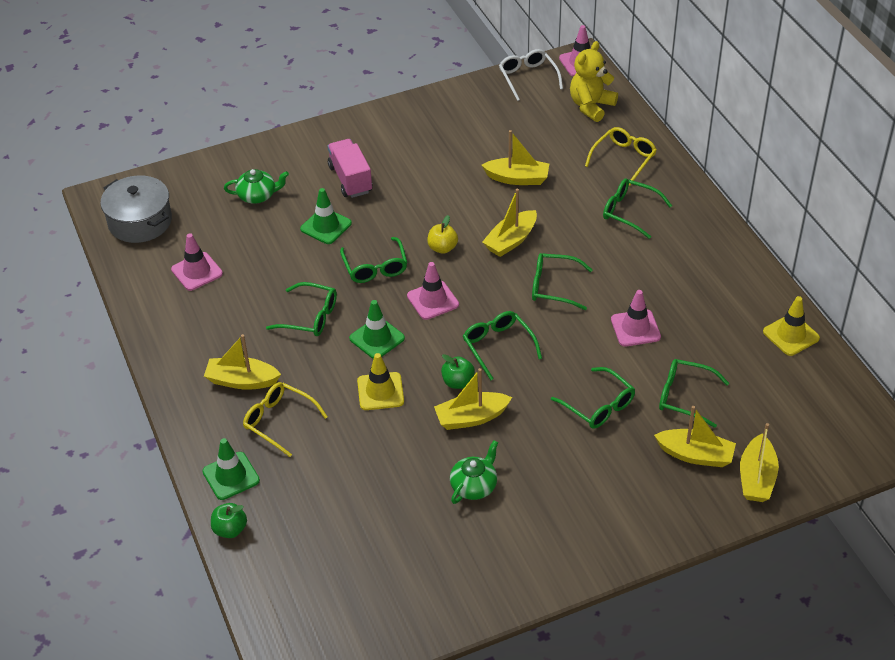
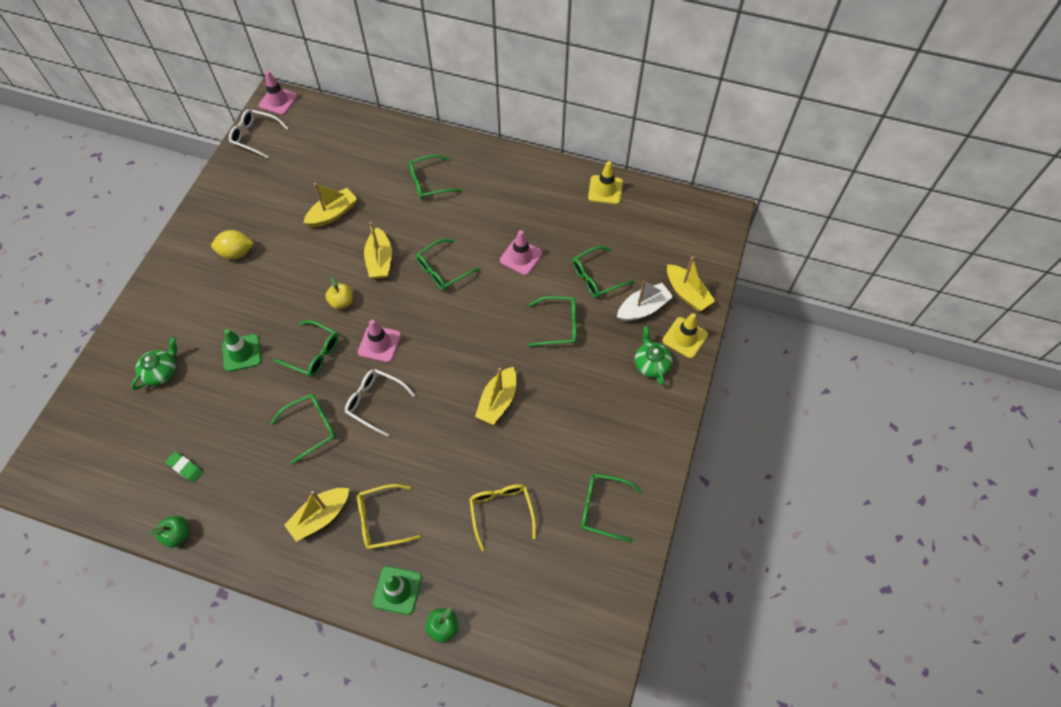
camera: 50 degrees left, 15 degrees up
(140, 221) = (89, 469): grey pot -> none
(197, 271) = (185, 468): pink traffic cone -> green eraser
(350, 179) = (217, 304): pink truck -> none
(377, 338) = (375, 402): green traffic cone -> white glasses
(380, 391) = (422, 436): yellow traffic cone -> yellow traffic cone (685, 338)
(408, 153) = (236, 253): none -> yellow lemon
(458, 382) = (462, 385): green apple -> green apple (178, 535)
(474, 486) = (552, 444): green teapot -> green teapot (651, 364)
(498, 346) = (457, 339): green glasses -> green glasses (603, 508)
(591, 106) = (321, 127): yellow teddy bear -> none
(623, 159) = (384, 149): yellow glasses -> yellow glasses (501, 512)
(695, 455) = (643, 308): yellow boat -> white boat

